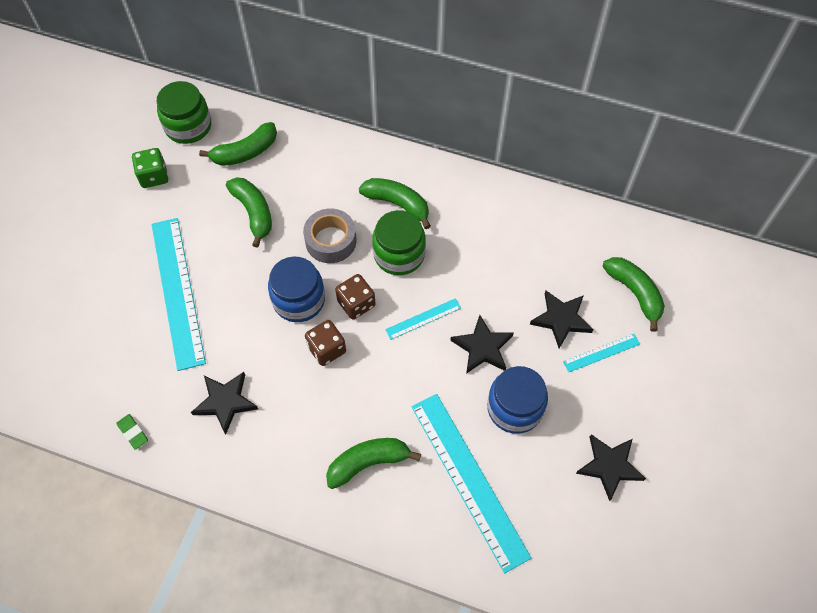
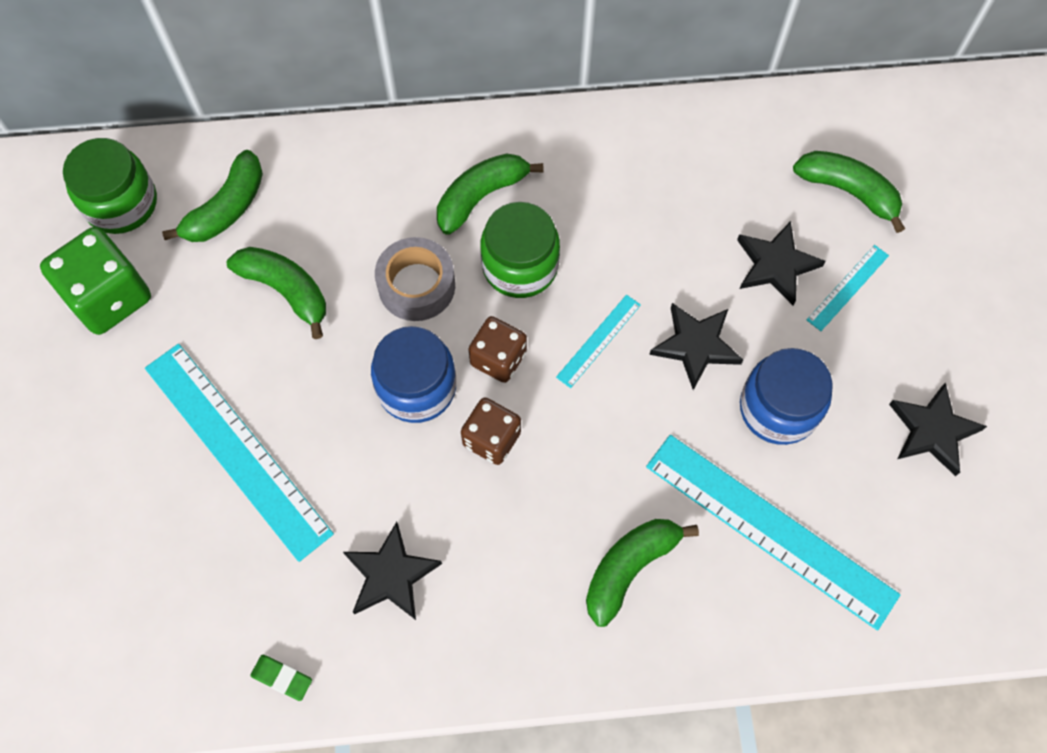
camera: 25 degrees left, 5 degrees up
(154, 176) = (109, 297): green dice -> green dice, size x1.59
(397, 204) = (481, 197): green banana -> green banana turned 45 degrees counterclockwise

